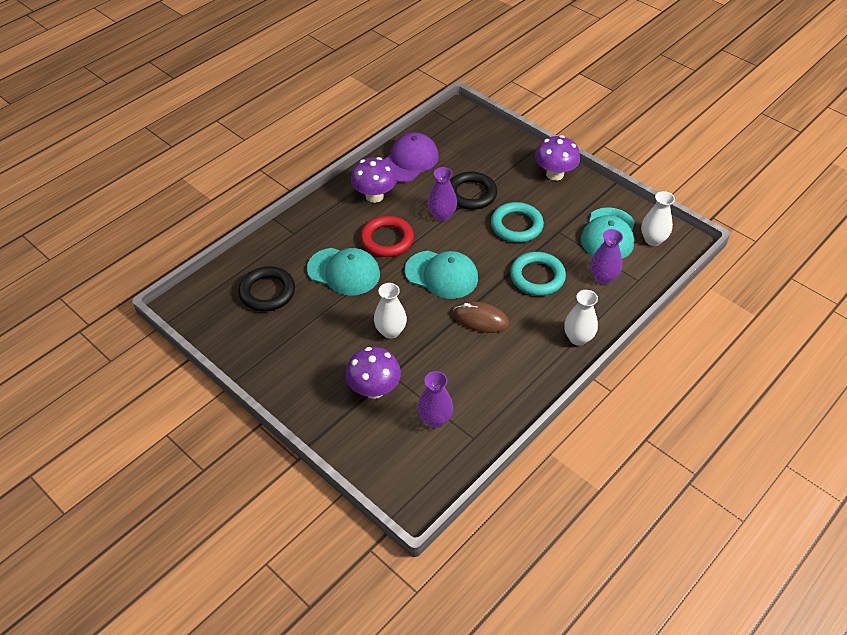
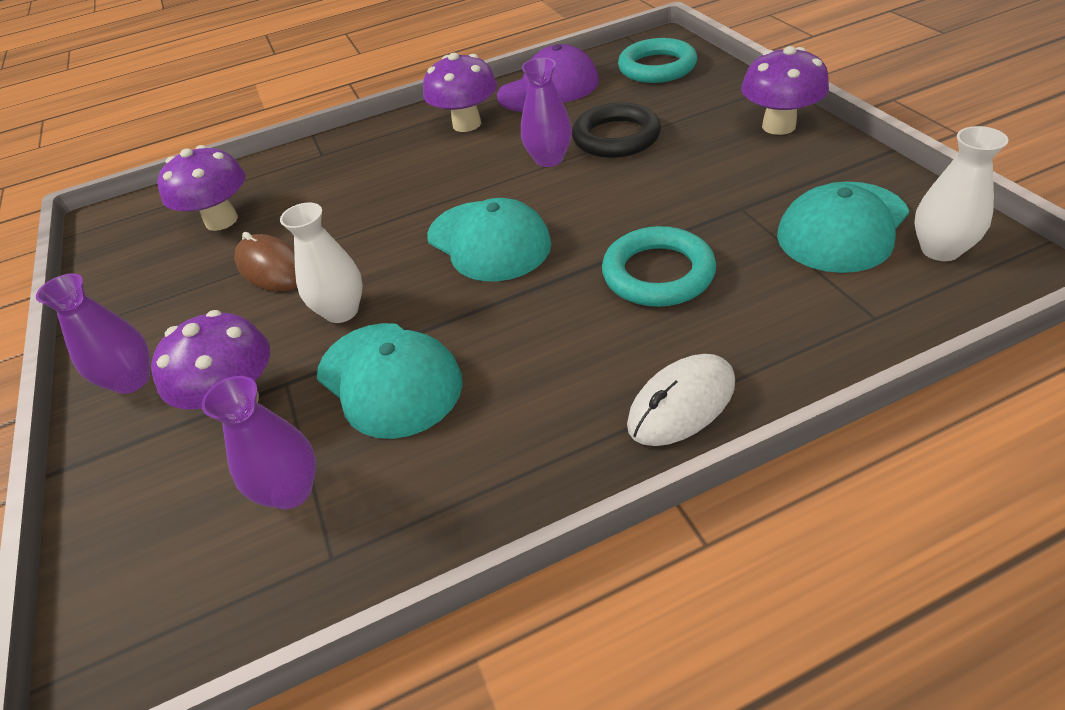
camera: 30 degrees right, 5 degrees down
(267, 292) = (221, 221): black ring -> purple mushroom
(344, 272) = (345, 212): turquoise cap -> turquoise cap (389, 379)
(387, 239) = (441, 179): red ring -> none
(480, 319) = (506, 325): brown mouse -> brown mouse (272, 268)
(516, 225) = (666, 189): turquoise ring -> turquoise ring (657, 67)
(578, 338) = (681, 404): white vase -> white mouse
(603, 277) = (795, 299): purple vase -> purple vase (132, 380)

